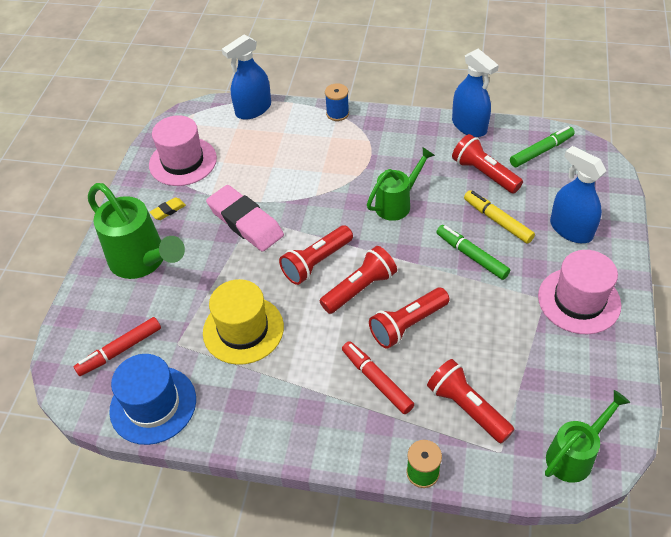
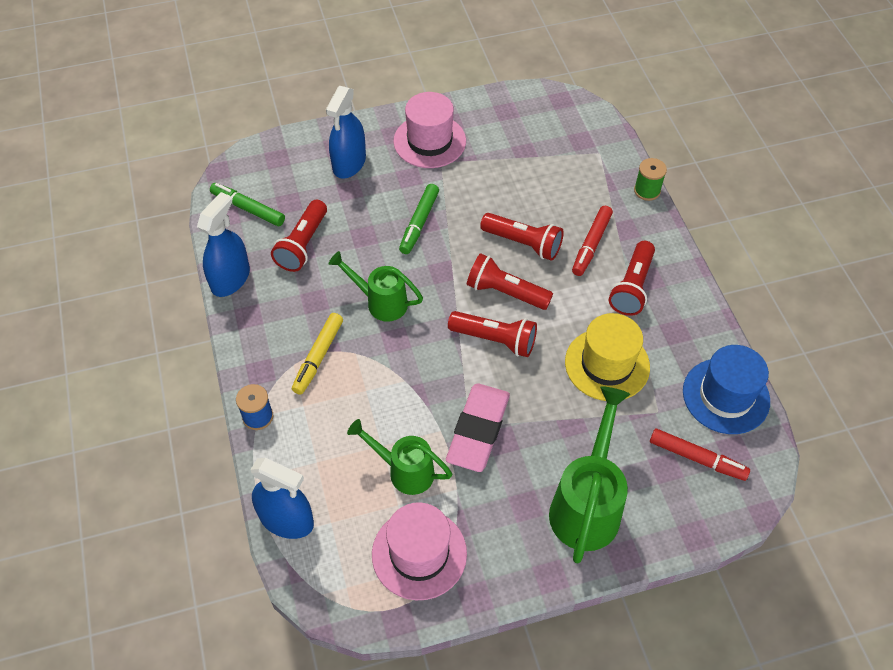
camera: 120 degrees left, 5 degrees up
(168, 210) = (504, 522): yellow eraser -> none
(467, 408) = (576, 181): red flashlight -> red flashlight (632, 287)
(497, 221) = (364, 216): yellow marker -> yellow marker (318, 357)
(574, 455) = (573, 114): green watering can -> green watering can (404, 471)

